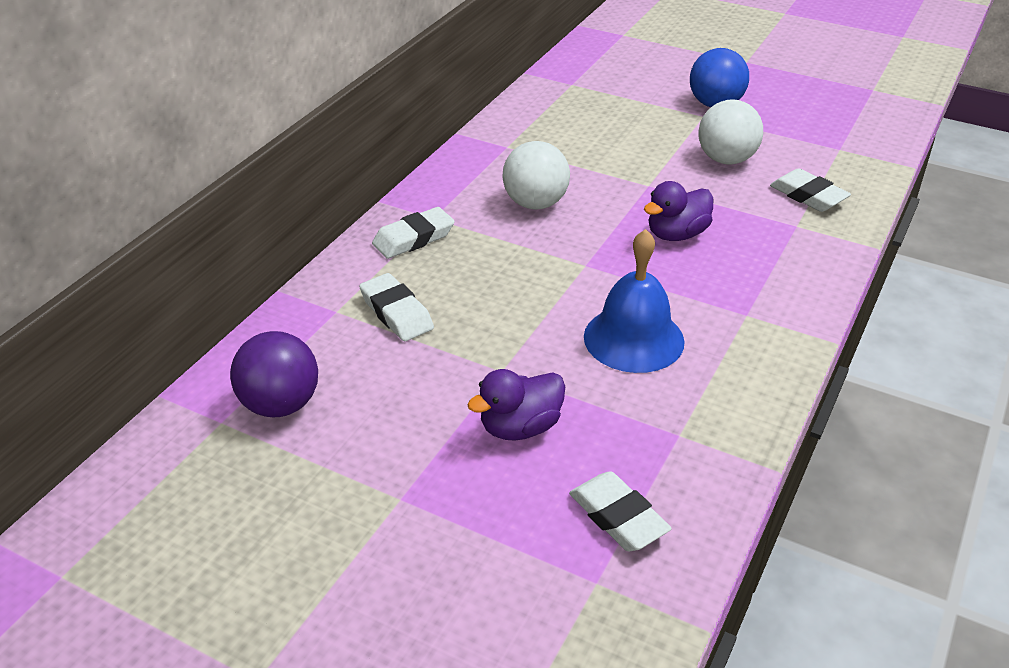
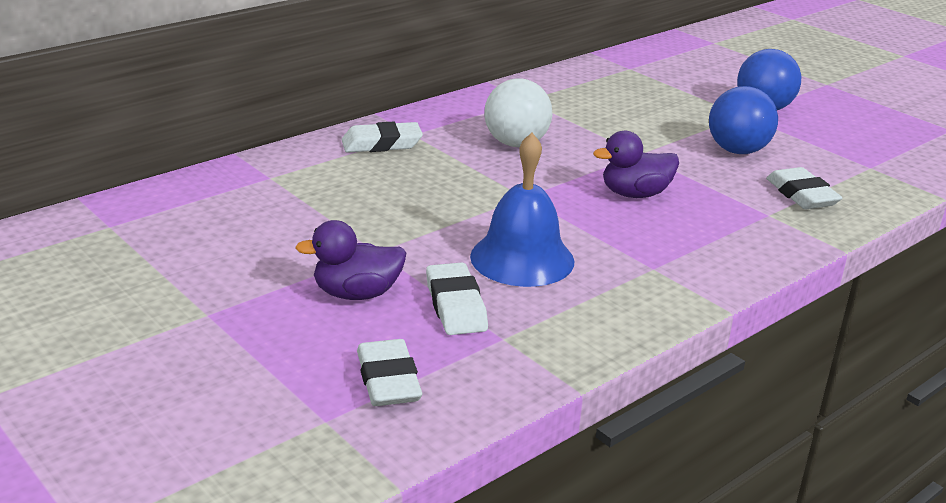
camera: 20 degrees right, 10 degrees down
(280, 405) = (166, 227): purple ball -> none
(396, 313) = (320, 190): white eraser -> white eraser (456, 306)
(726, 159) = (737, 151): white ball -> blue ball

